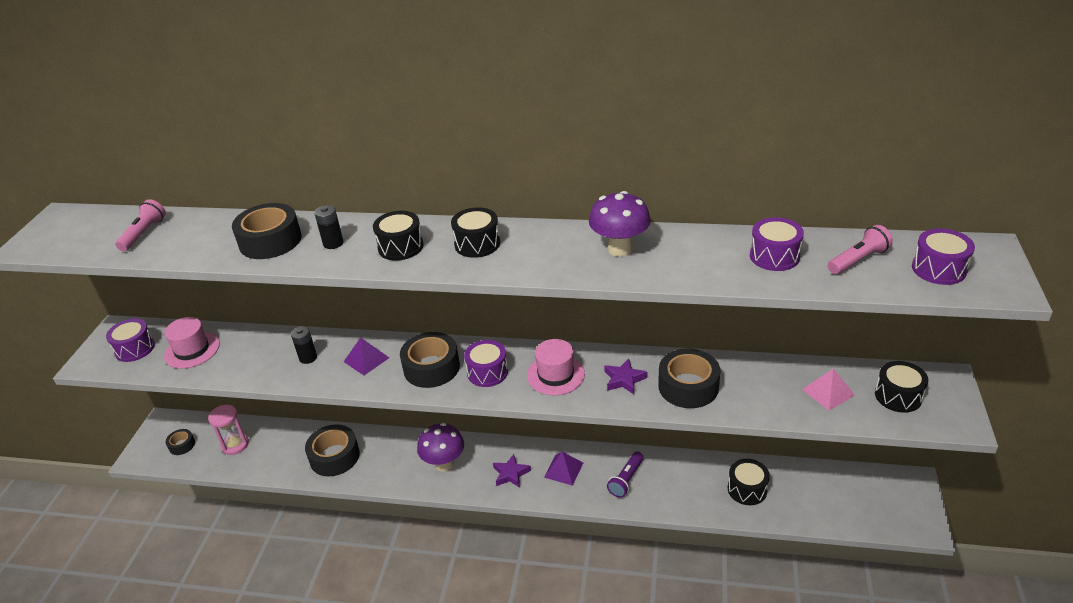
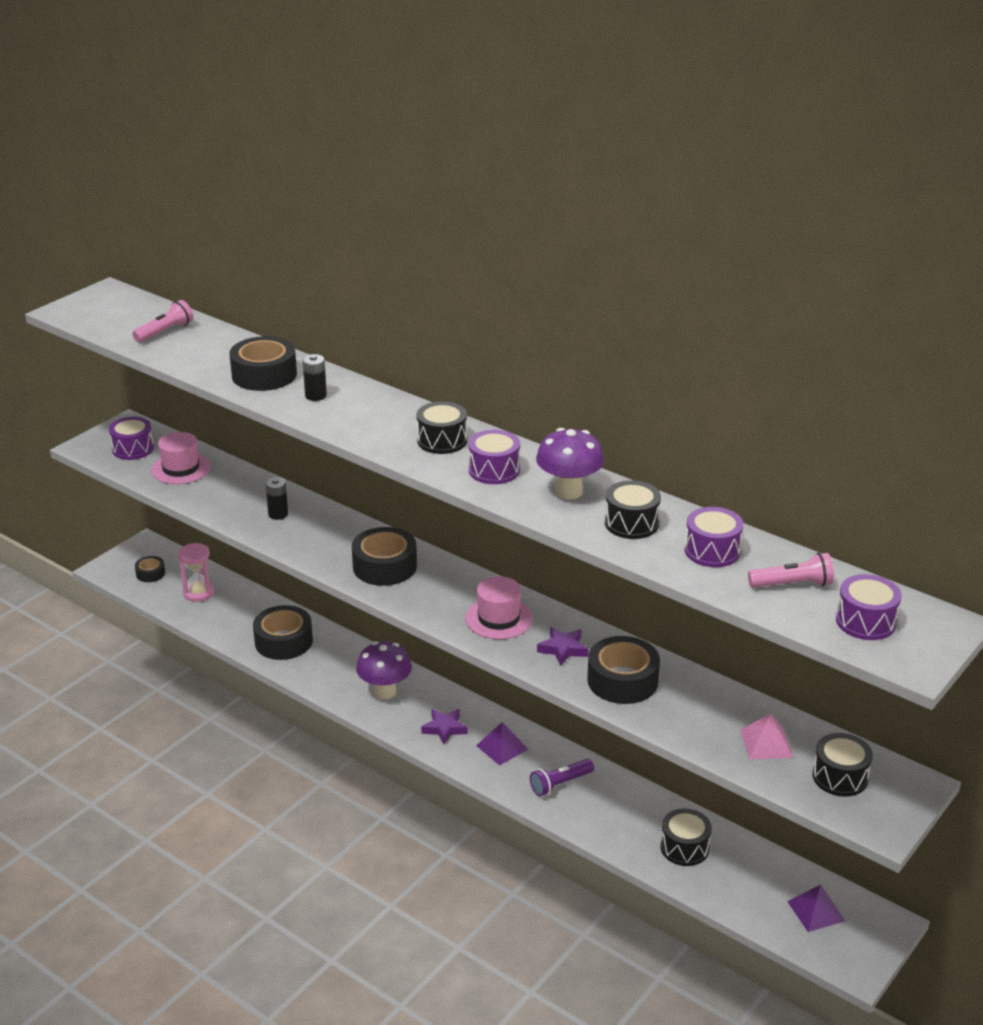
camera: 25 degrees right, 5 degrees down
(366, 359) = (330, 536): purple pyramid -> purple pyramid (816, 911)
(400, 247) = (371, 419): black drum -> black drum (631, 523)
(487, 372) = (434, 591): purple drum -> purple drum (494, 470)

